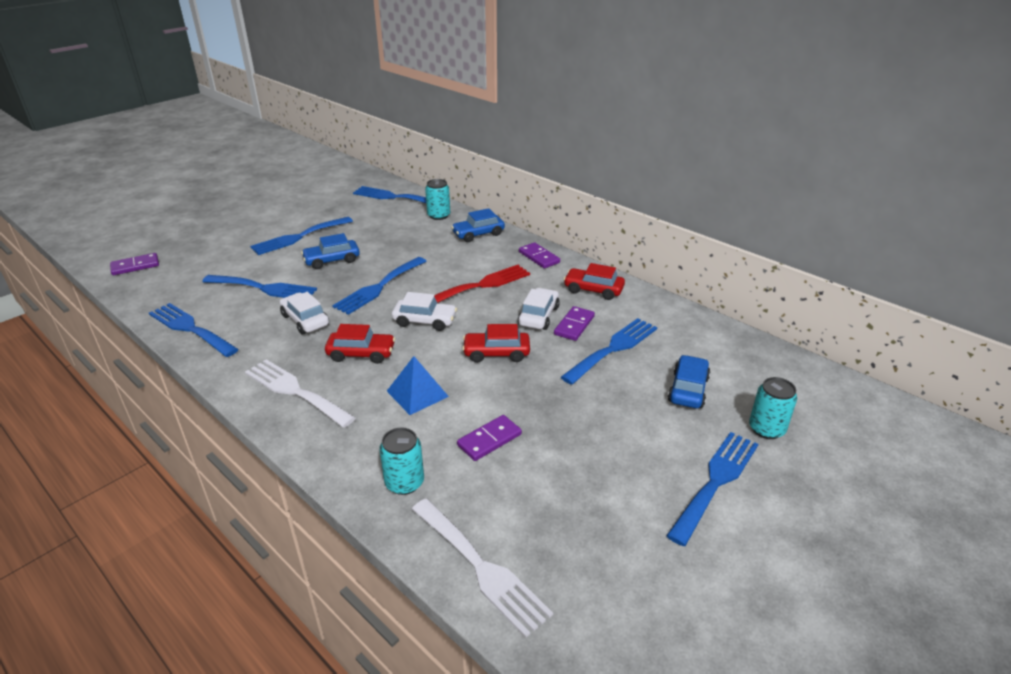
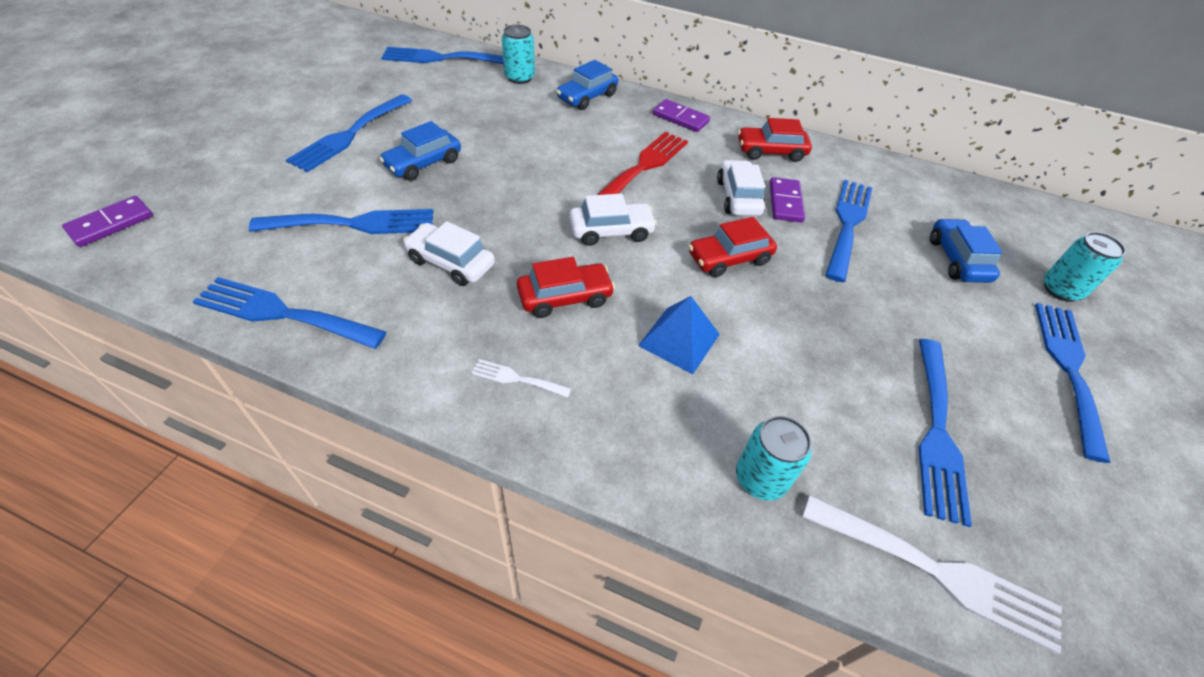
camera: 25 degrees left, 15 degrees up
(295, 391) = (516, 378): white fork -> white fork, size x0.48
(379, 287) = (516, 193): blue fork -> blue fork (937, 433)
(489, 440) = (811, 383): purple domino -> none

